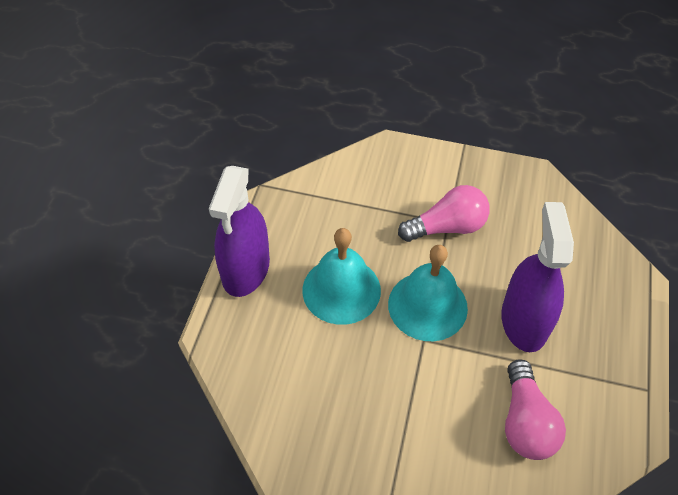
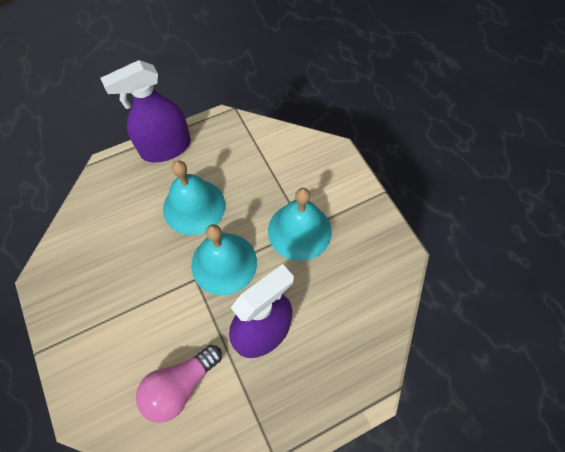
camera: 50 degrees right, 10 degrees up
(447, 227) = (299, 231): pink light bulb -> turquoise bell

